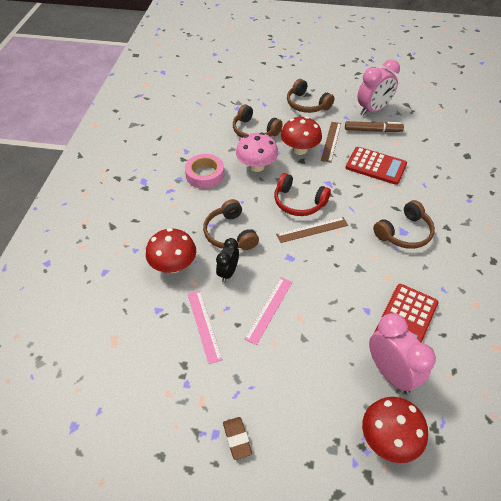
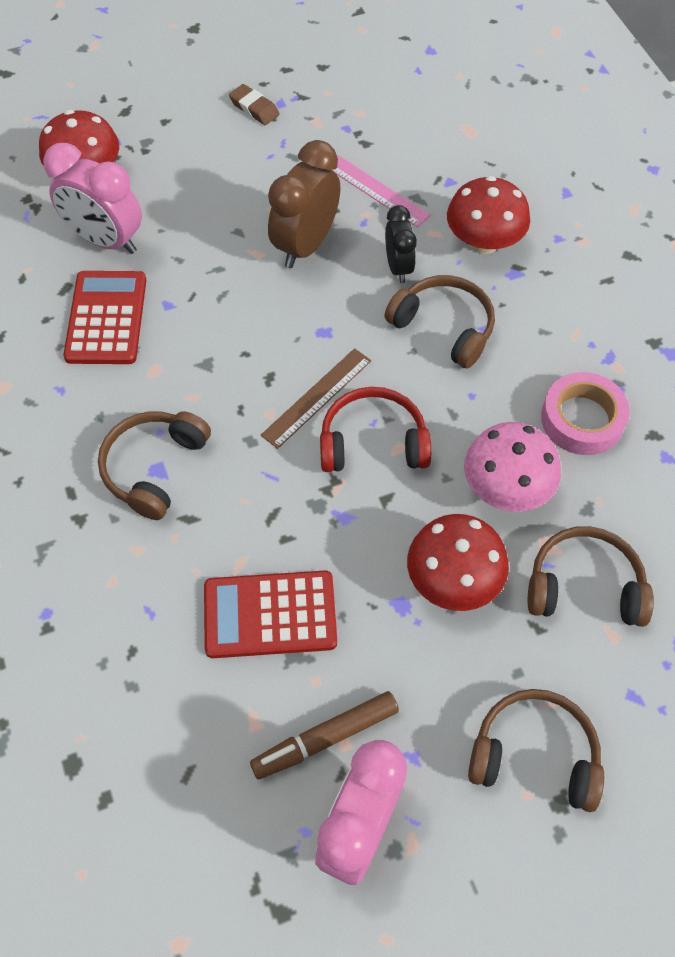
camera: 150 degrees right, 10 degrees up
(269, 309) = (306, 245): pink ruler -> brown clock
(331, 141) = (402, 644): brown ruler -> none

